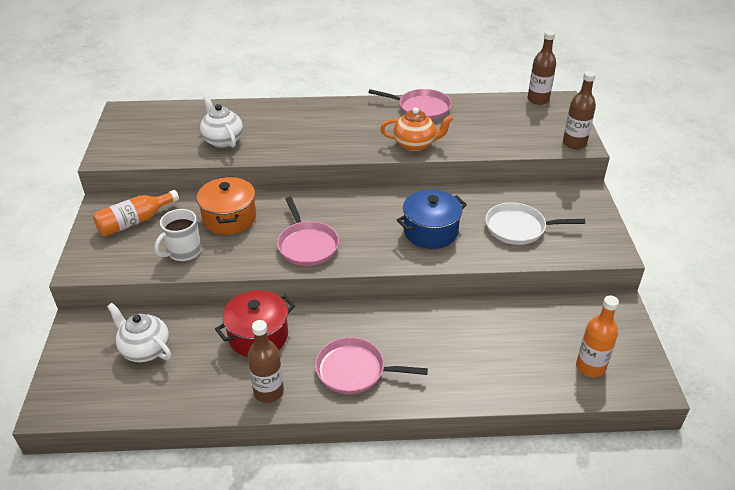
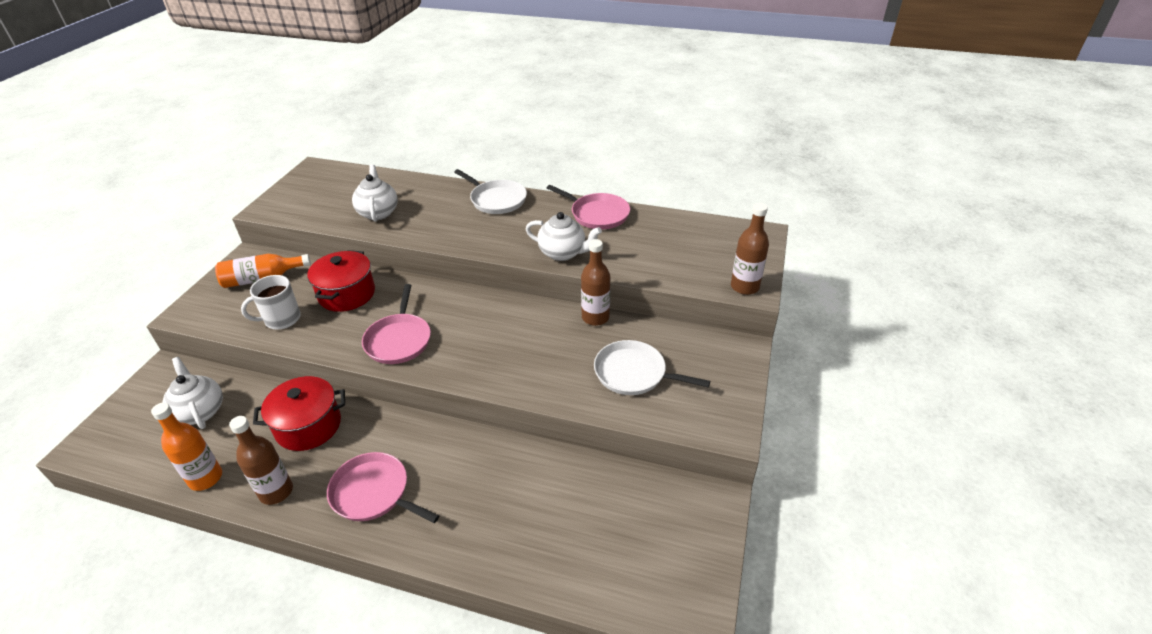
camera: 20 degrees right, 0 degrees up
(229, 218) = (347, 294): orange pot -> red pot
(324, 111) = (496, 200): none -> white pan
(415, 144) = (563, 253): orange teapot -> white teapot
(430, 231) = (533, 355): blue pot -> none
(538, 100) = (734, 227): brown bottle -> brown bottle (595, 317)
(590, 367) = (634, 570): orange bottle -> orange bottle (206, 478)

